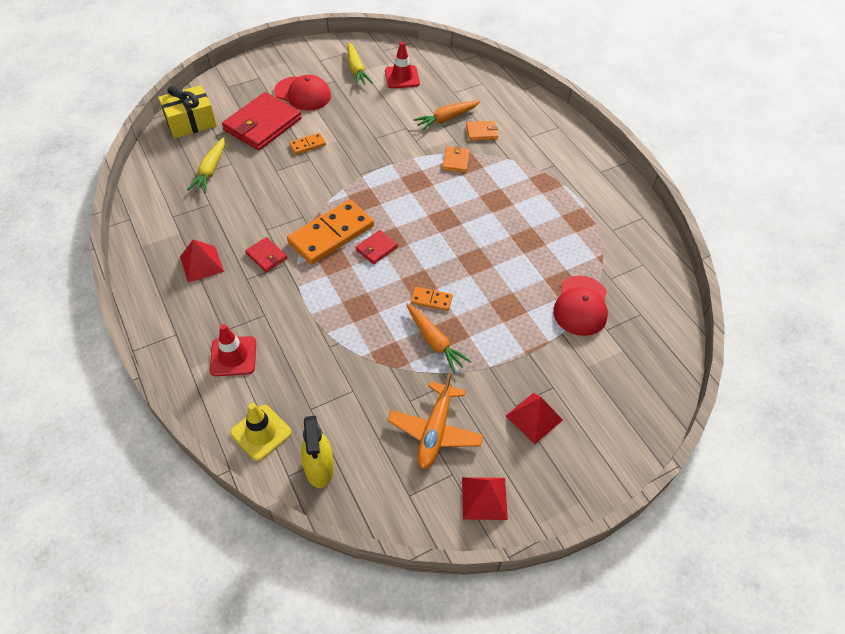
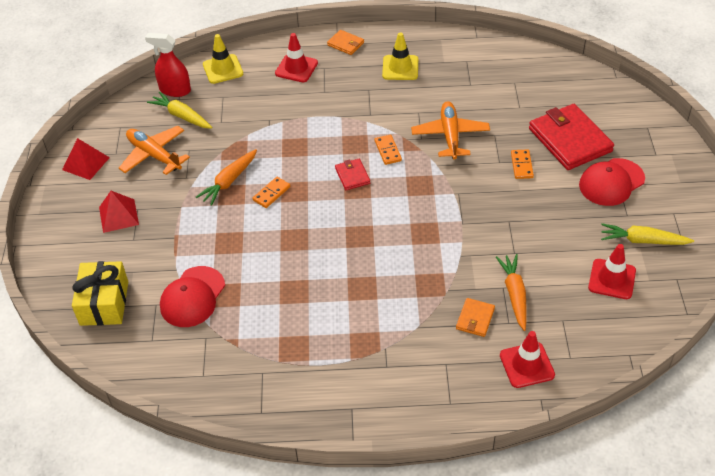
camera: 120 degrees right, 5 degrees down
(190, 122) = (595, 91): yellow gift -> yellow gift (104, 303)
(201, 264) = (400, 68): red pyramid -> yellow traffic cone
(210, 170) = (515, 92): yellow carrot -> yellow carrot (182, 116)
(266, 256) = (386, 105): red wallet -> none
(290, 198) = (450, 135): none -> orange plane
(319, 468) = (175, 90): yellow spray bottle -> red spray bottle
(331, 234) = (388, 151): orange domino -> orange domino, size x0.46
(434, 341) = (229, 181): orange carrot -> orange carrot turned 45 degrees counterclockwise
(455, 161) = (438, 276): orange wallet -> orange wallet (345, 44)
(502, 100) = (527, 365): none -> red traffic cone
(581, 306) = (192, 297): red cap -> red cap turned 105 degrees counterclockwise

